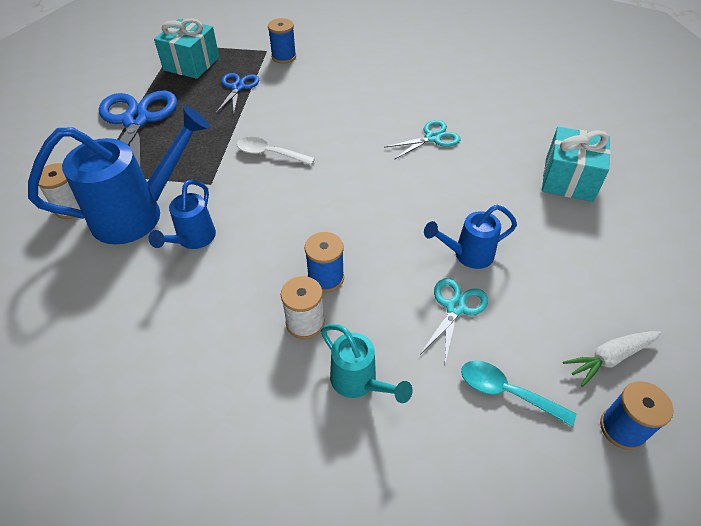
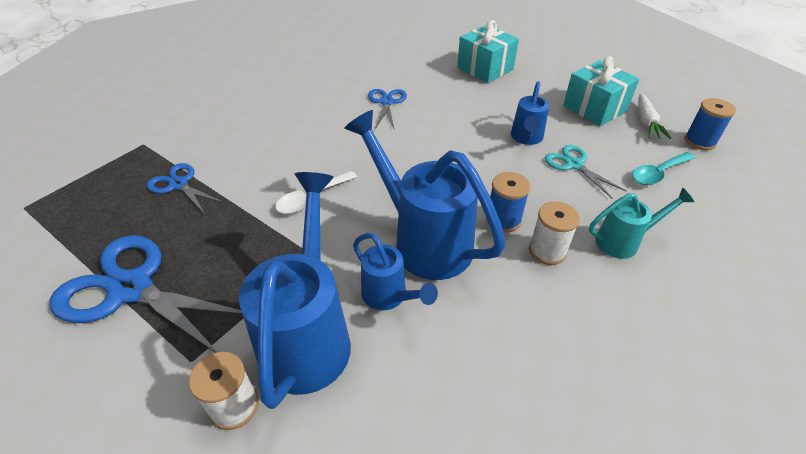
camera: 60 degrees left, 5 degrees down
(191, 64) = (84, 206): turquoise gift -> turquoise gift (594, 108)
(264, 235) = (423, 240): none -> blue watering can
(284, 57) = (171, 137): blue spool -> none
(433, 138) = (387, 102): turquoise scissors -> blue scissors

